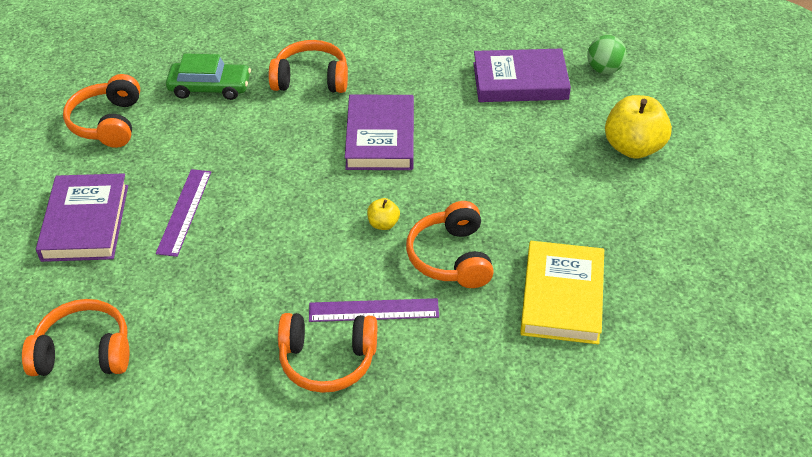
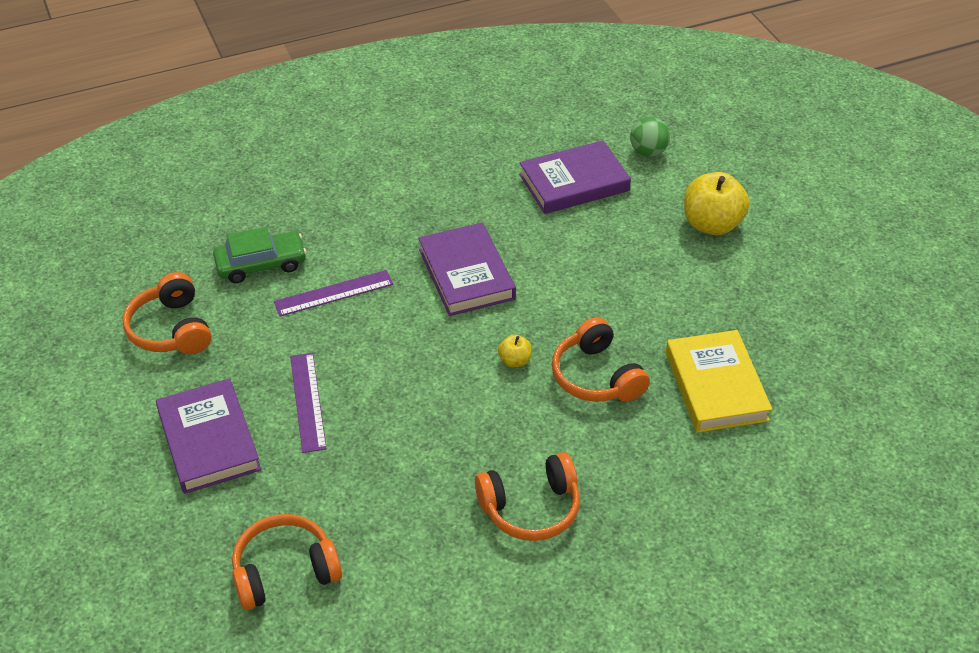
camera: 20 degrees left, 0 degrees up
(311, 79) = (363, 230): orange headphones -> none
(373, 310) = (549, 448): purple ruler -> purple ruler (334, 293)

